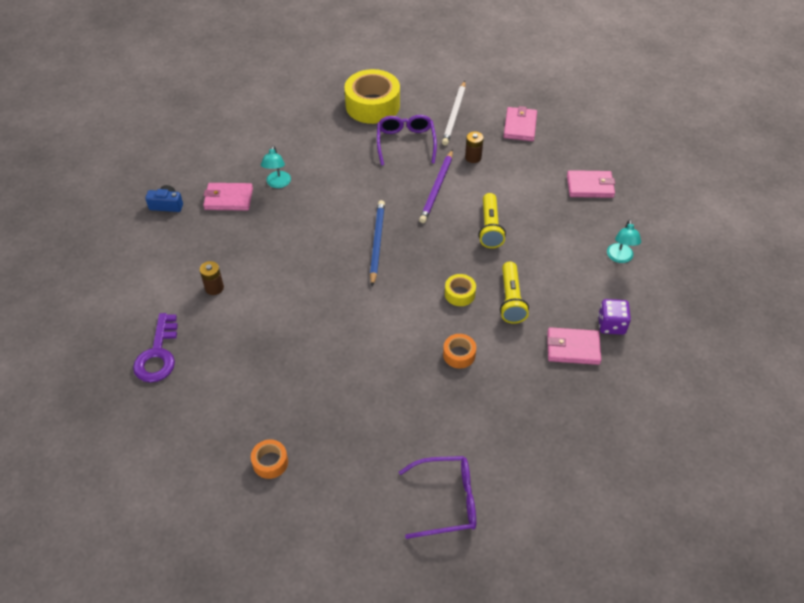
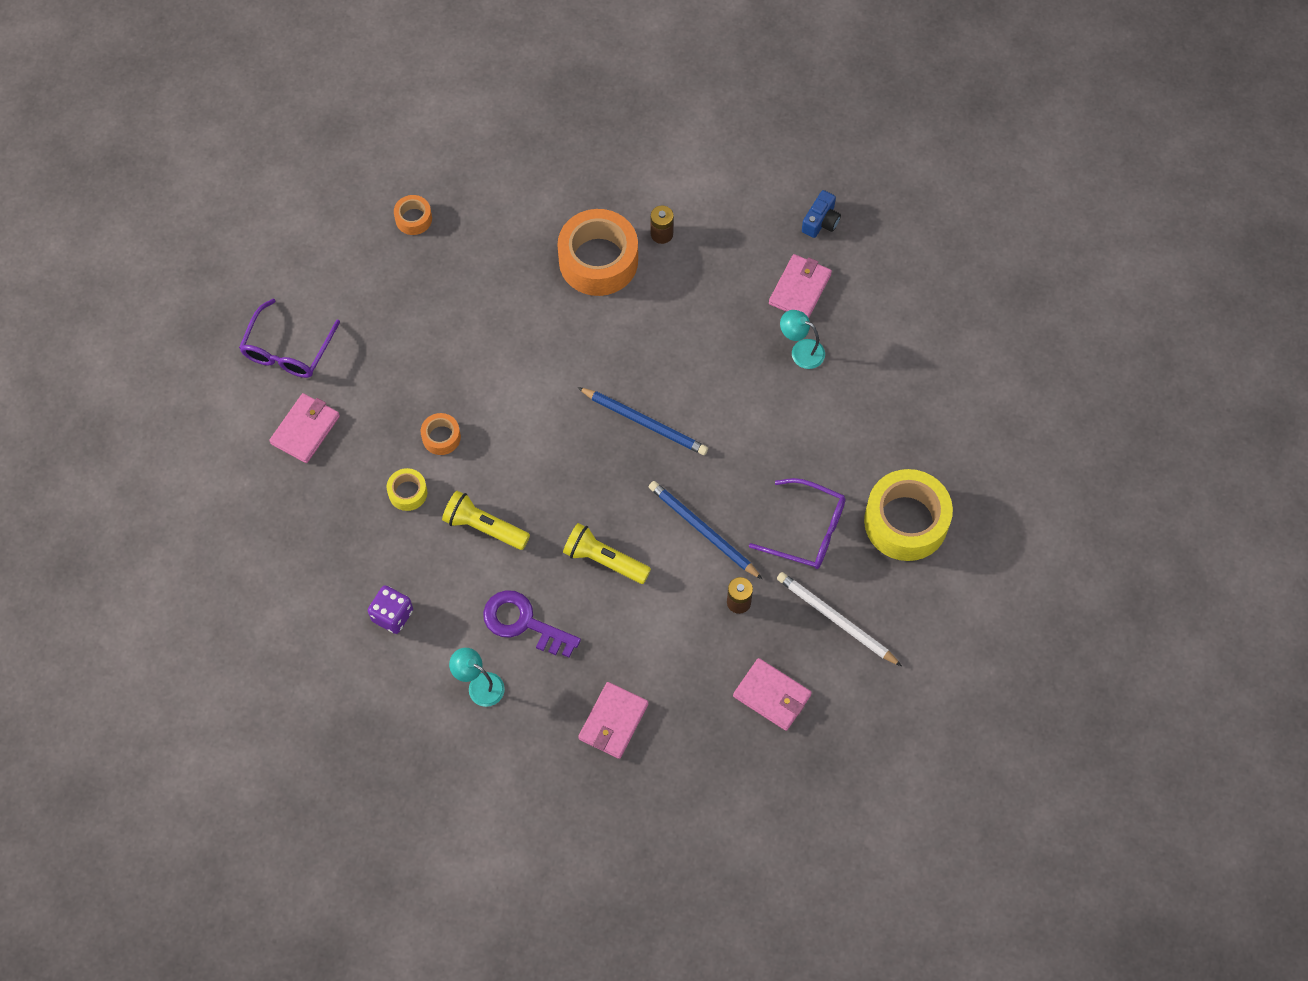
camera: 115 degrees right, 15 degrees up
(158, 354) = (596, 159): purple key -> purple key (523, 623)
(255, 317) = (598, 260): none -> orange tape
(437, 188) = (703, 530): purple pencil -> blue pencil
(459, 294) = (521, 477): yellow tape -> yellow tape (408, 492)
(573, 348) = (386, 556): pink wallet -> pink wallet (305, 430)

